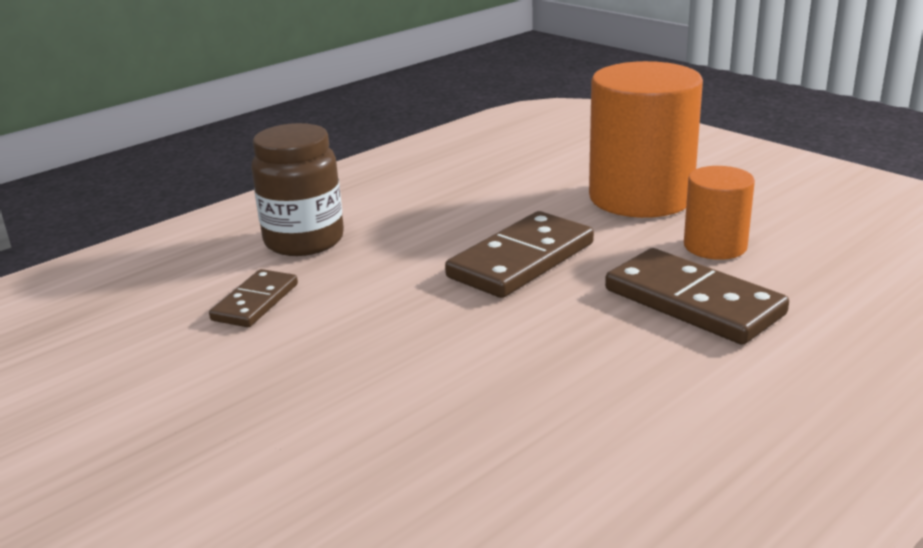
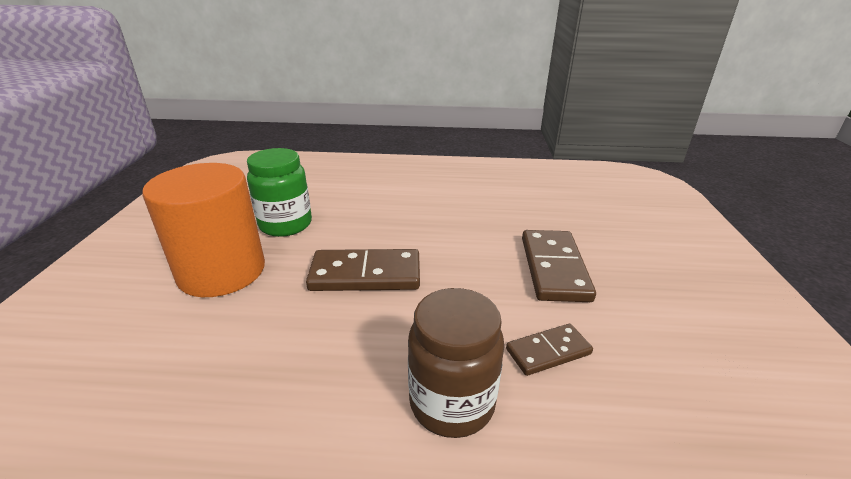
camera: 135 degrees left, 5 degrees up
(693, 302) = (357, 212): brown domino -> brown domino (554, 268)
(715, 246) = (285, 224): orange cylinder -> green jar

